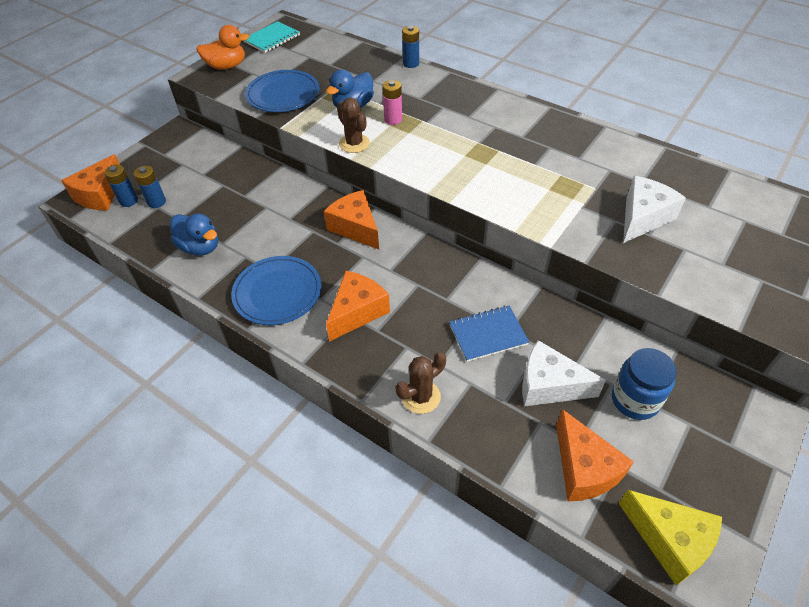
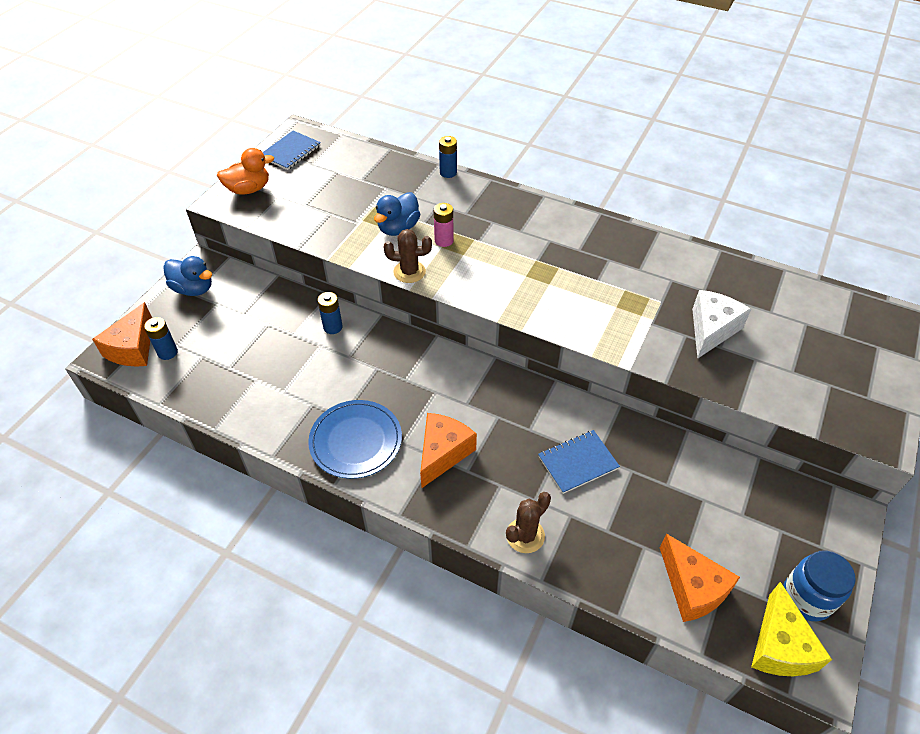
camera: 10 degrees left, 0 degrees up
(156, 202) = (199, 351): blue battery -> blue battery (333, 327)
(200, 247) = (261, 399): blue duck -> blue duck (193, 289)
(272, 39) = (290, 152): turquoise notebook -> blue notebook
(283, 94) = (319, 219): blue plate -> none
(354, 143) = (409, 272): brown cactus -> brown cactus turned 45 degrees counterclockwise
(355, 228) = (421, 360): orange cheese -> none
(549, 386) = (646, 509): white cheese -> none
(634, 400) = (728, 513): blue jar -> blue jar (806, 598)
(669, 540) = (780, 646): yellow cheese -> yellow cheese turned 60 degrees clockwise

